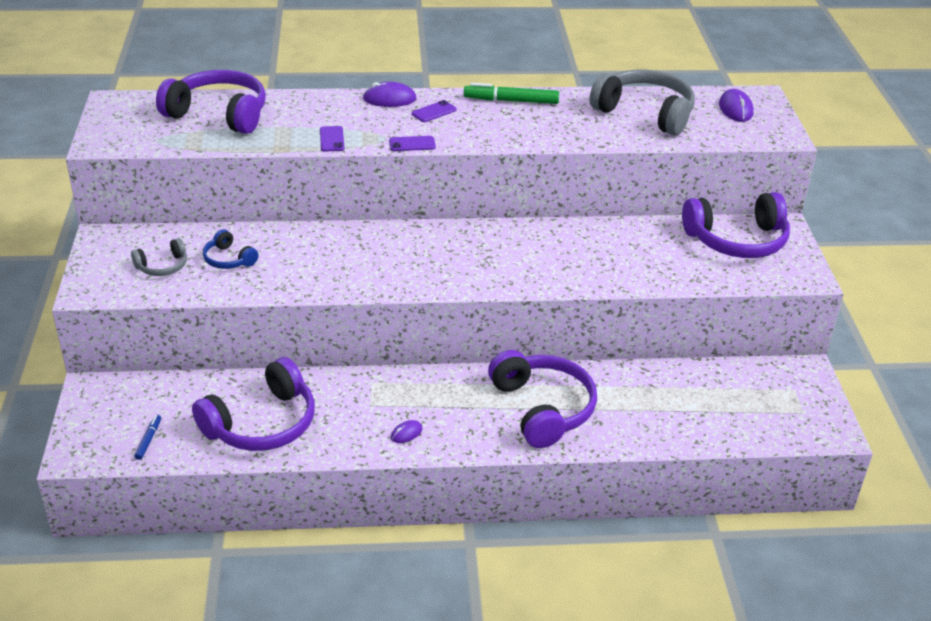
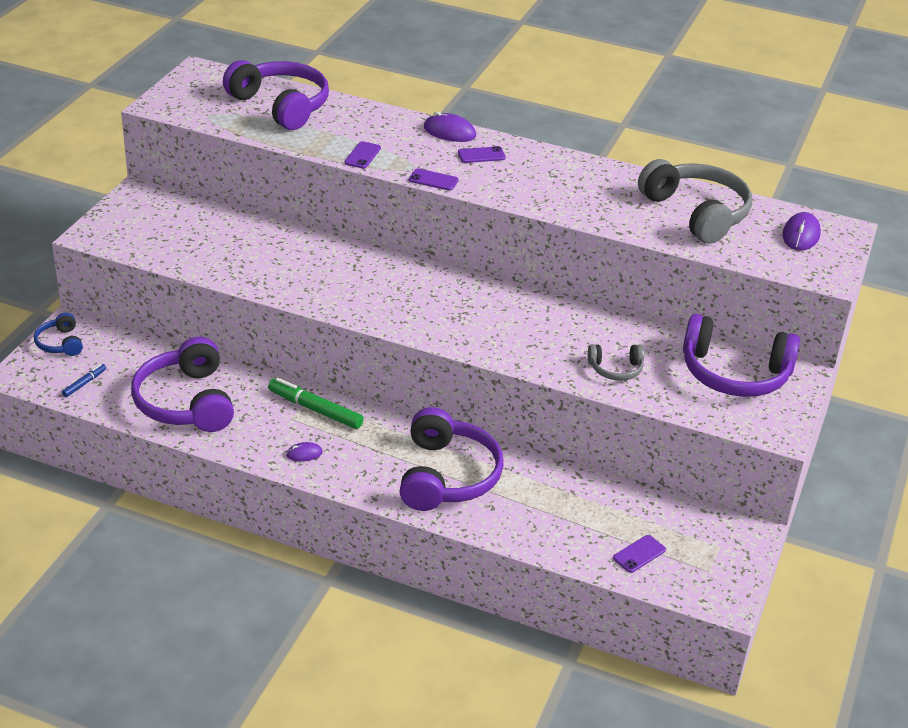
camera: 25 degrees right, 0 degrees up
(162, 266) = (167, 233): grey headphones -> grey headphones (615, 369)
(229, 259) = (227, 243): blue headphones -> blue headphones (60, 343)
(262, 423) = (186, 402): purple headphones -> purple headphones turned 90 degrees clockwise
(511, 101) = (568, 164): green marker -> green marker (315, 409)
(742, 418) = (639, 554): none -> purple phone

